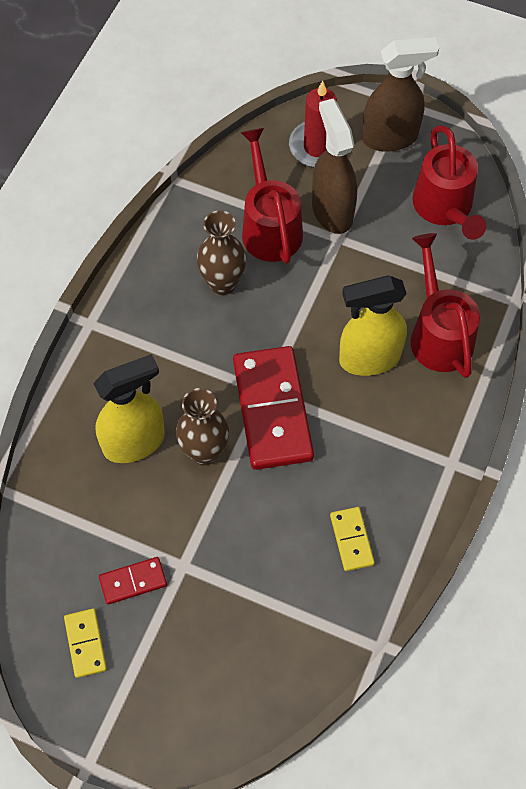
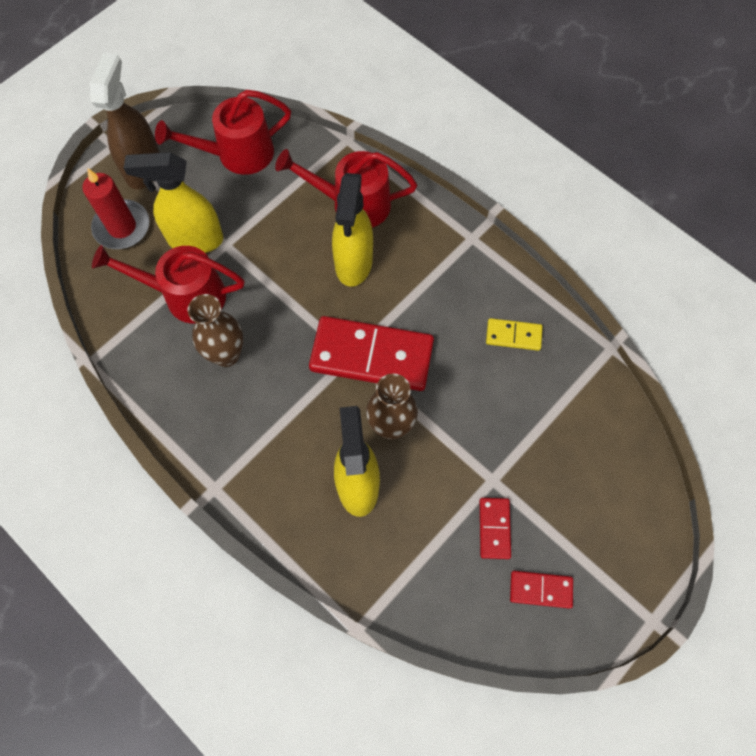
camera: 70 degrees left, 5 degrees up
(86, 643) = (540, 589): yellow domino -> red domino
(332, 211) = (195, 239): brown spray bottle -> yellow spray bottle
(445, 209) = (236, 154): red watering can -> red watering can turned 150 degrees clockwise

